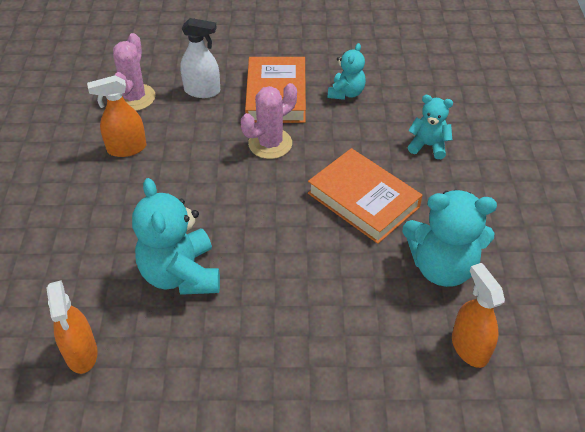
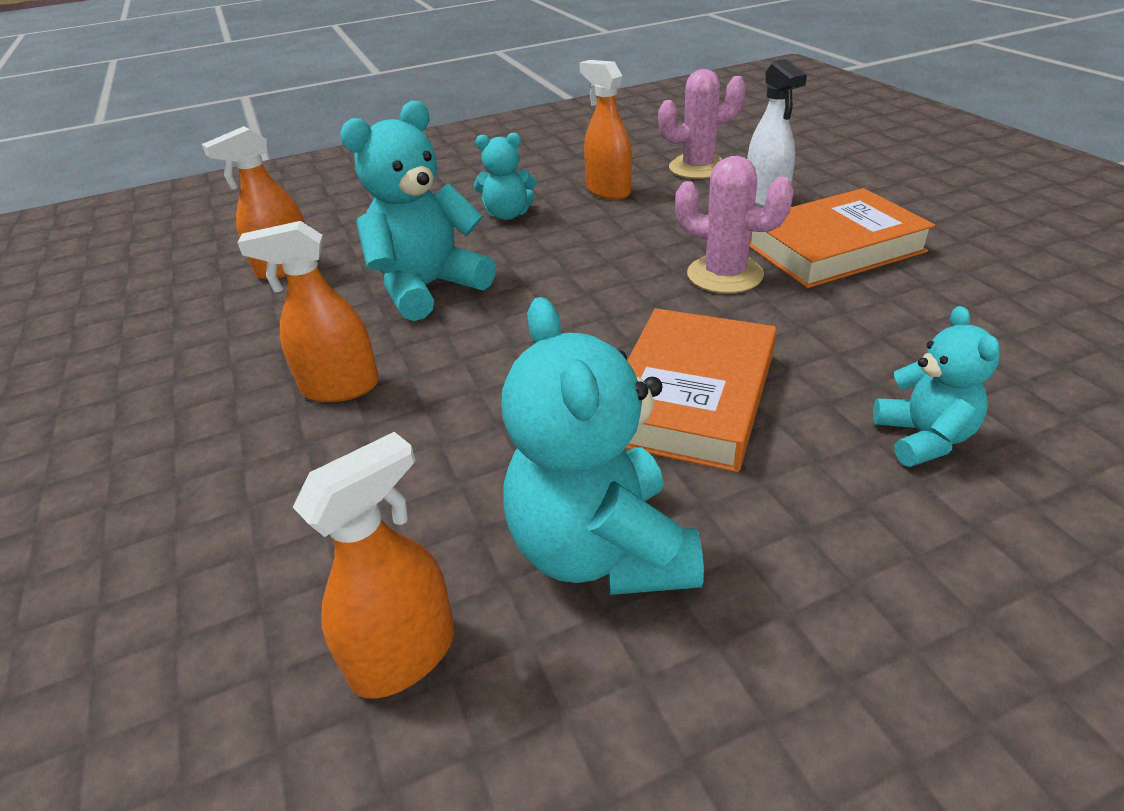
camera: 70 degrees right, 10 degrees down
(266, 341) = (340, 387): none -> orange spray bottle
(346, 93) = (931, 304): turquoise teddy bear -> turquoise teddy bear (508, 214)

